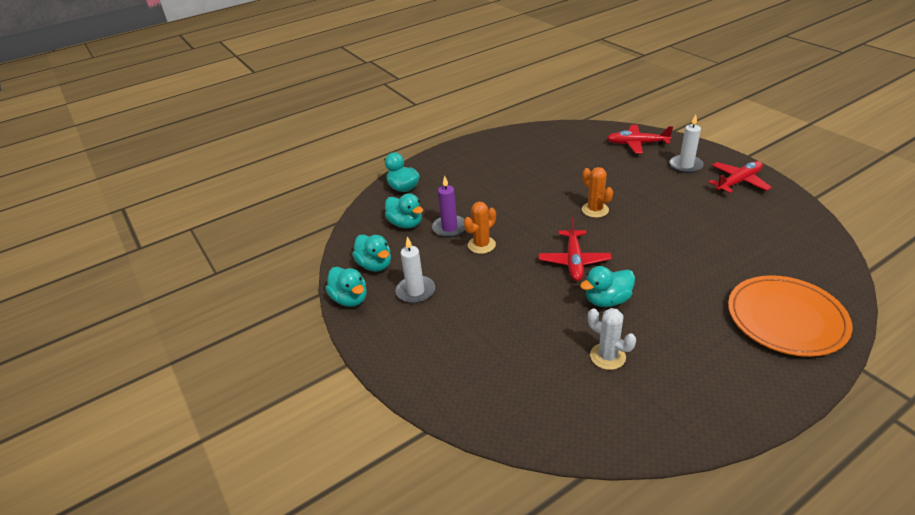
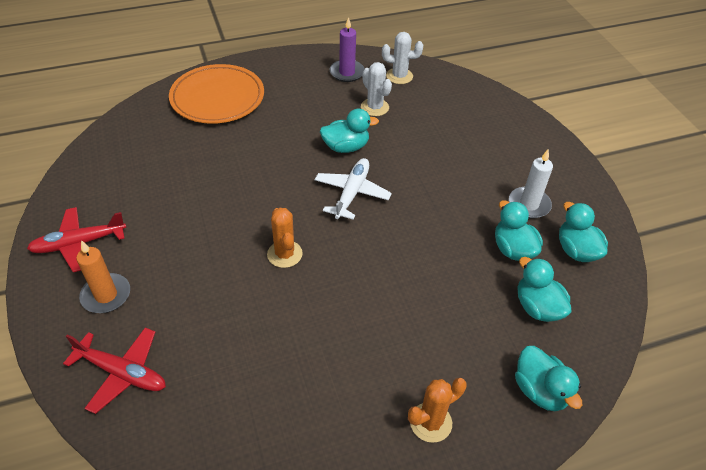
camera: 170 degrees left, 10 degrees up
(350, 299) = (600, 214): turquoise duck -> turquoise duck (513, 249)
(449, 228) = (478, 281): purple candle -> purple candle (347, 72)
(481, 245) = (444, 242): orange cactus -> orange cactus (430, 422)
(574, 261) = (352, 193): red plane -> white plane
(605, 417) = (399, 76): none -> white cactus
(685, 165) = (106, 295): white candle -> orange candle

